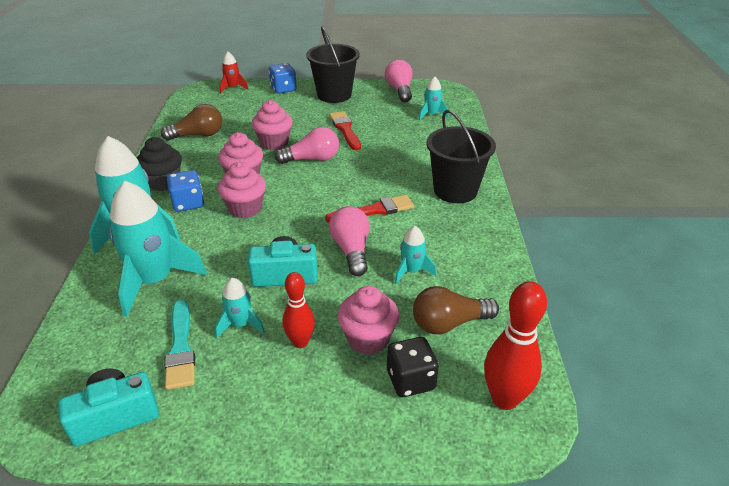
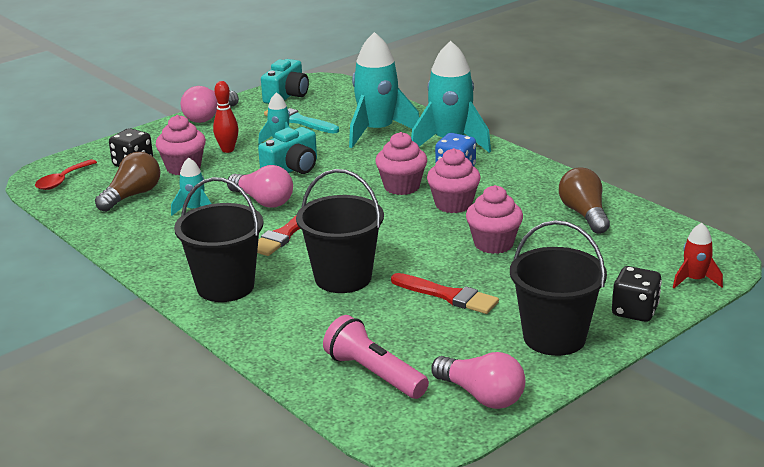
camera: 140 degrees right, 10 degrees down
(164, 182) = (511, 171): black cupcake -> none
(198, 135) = (584, 214): brown light bulb -> brown light bulb turned 135 degrees clockwise
(283, 89) = (634, 311): blue dice -> black dice
(312, 159) = (422, 247): pink light bulb -> pink light bulb (209, 117)
(381, 163) = (343, 278): none -> black bucket
(431, 114) = (374, 374): turquoise rocket -> pink flashlight
(504, 399) = (62, 180): red bowling pin -> red spoon

